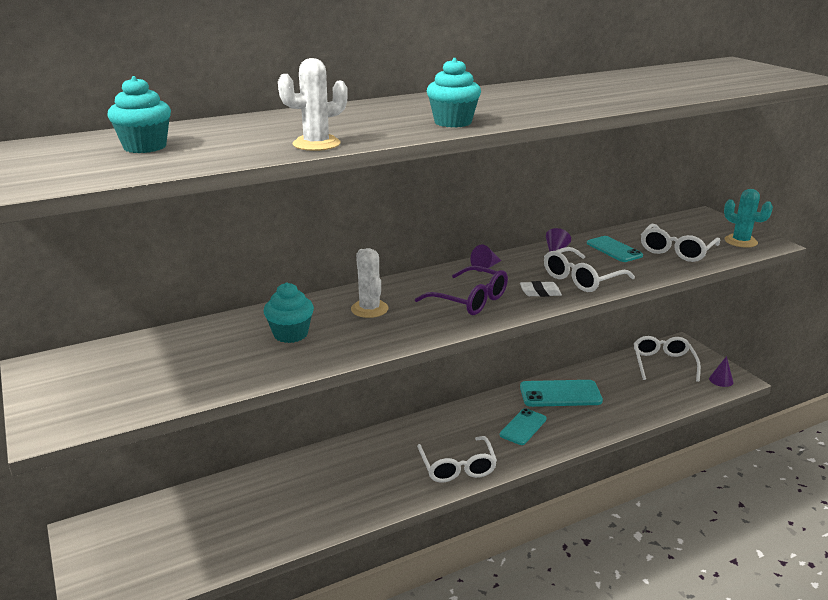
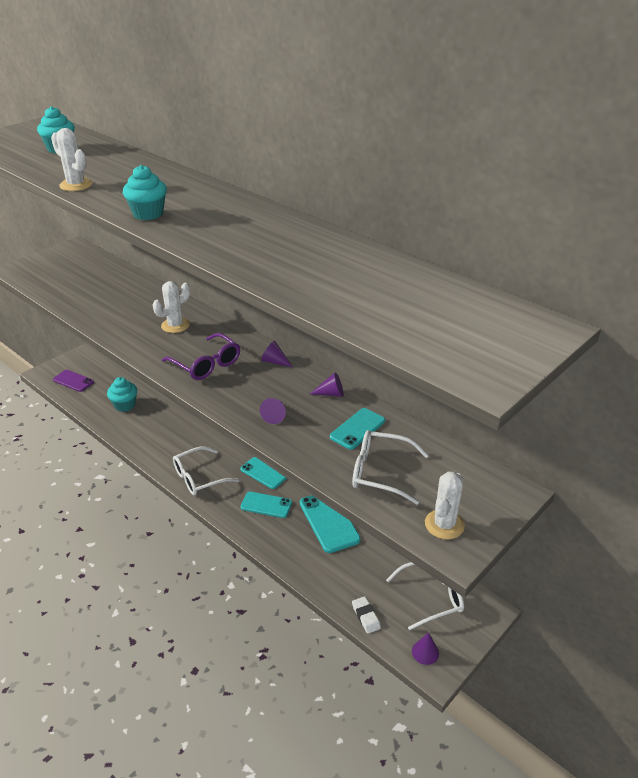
camera: 70 degrees right, 10 degrees up
(154, 567) = (73, 381): none -> purple phone
(290, 334) = (129, 306): turquoise cupcake -> turquoise cupcake (125, 405)
(470, 300) = (206, 364): purple glasses -> purple glasses turned 60 degrees counterclockwise
(472, 420) = (263, 473): none -> turquoise phone
(540, 292) = (236, 396): white eraser -> white eraser (366, 617)
(581, 279) = (275, 415): white glasses -> purple cone
(740, 241) = (444, 524): turquoise cactus -> white cactus

